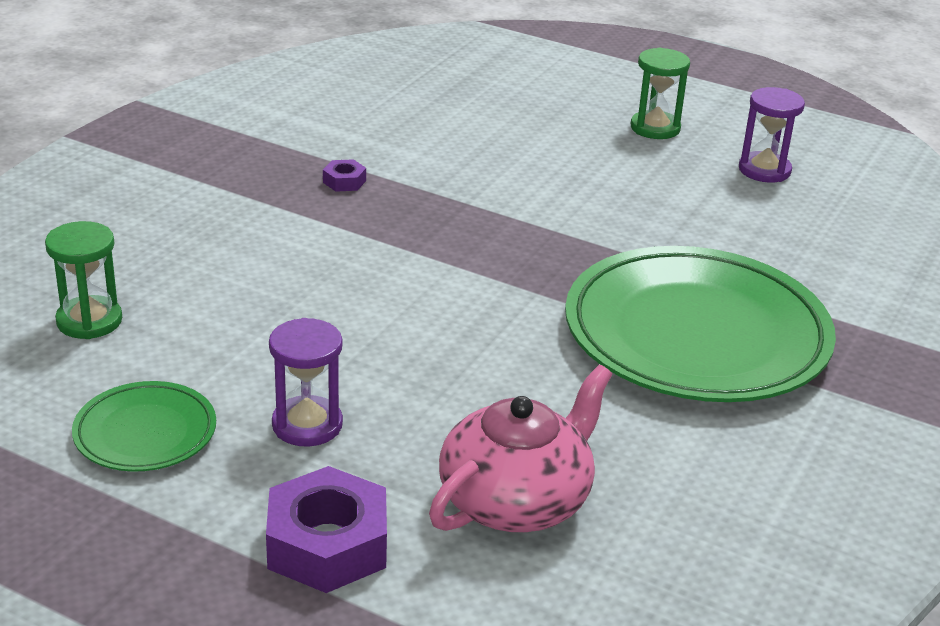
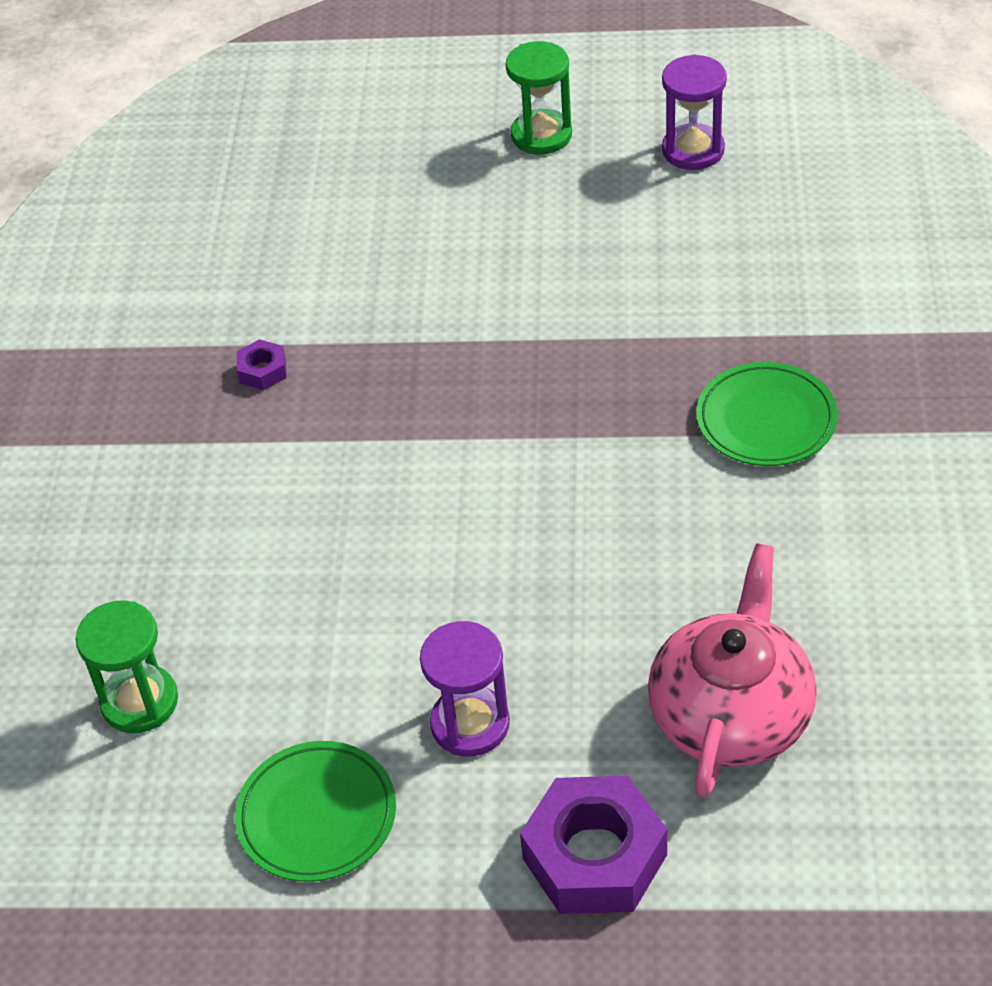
camera: 20 degrees left, 15 degrees up
(696, 335) = (766, 420): green plate -> green plate, size x0.47

